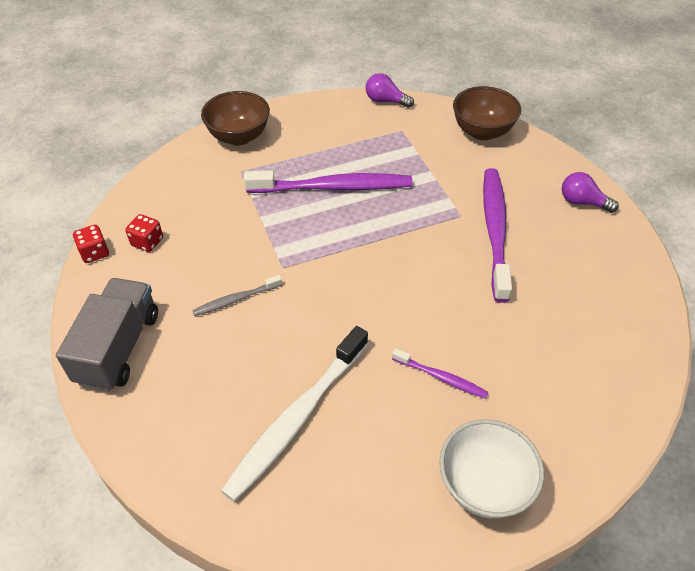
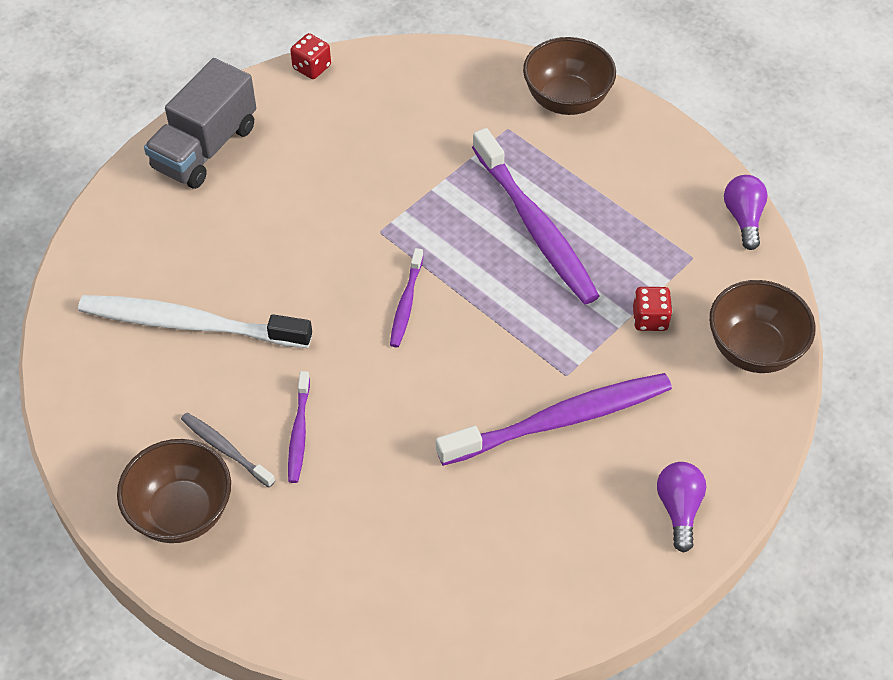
camera: 65 degrees right, 5 degrees up
(119, 348) = (205, 147): grey truck -> grey truck turned 135 degrees clockwise
(147, 242) = (350, 101): red dice -> red dice (650, 319)
(235, 300) = (312, 210): grey toothbrush -> grey toothbrush (225, 449)
(357, 274) = (406, 303): none -> purple toothbrush
(484, 485) = (182, 512): white bowl -> brown bowl

